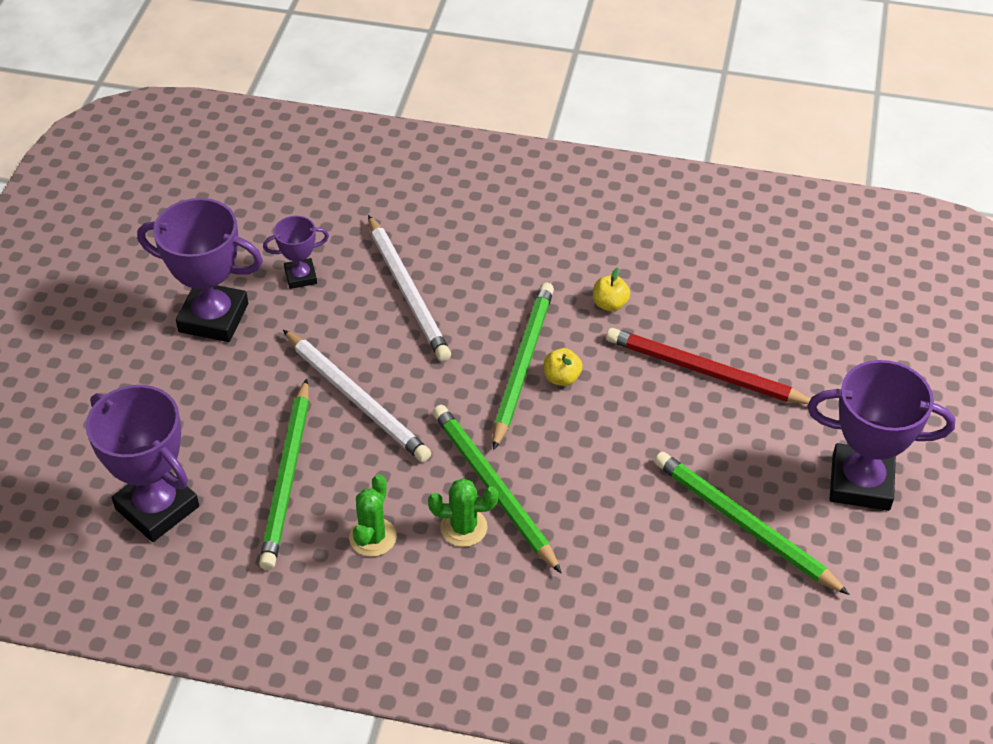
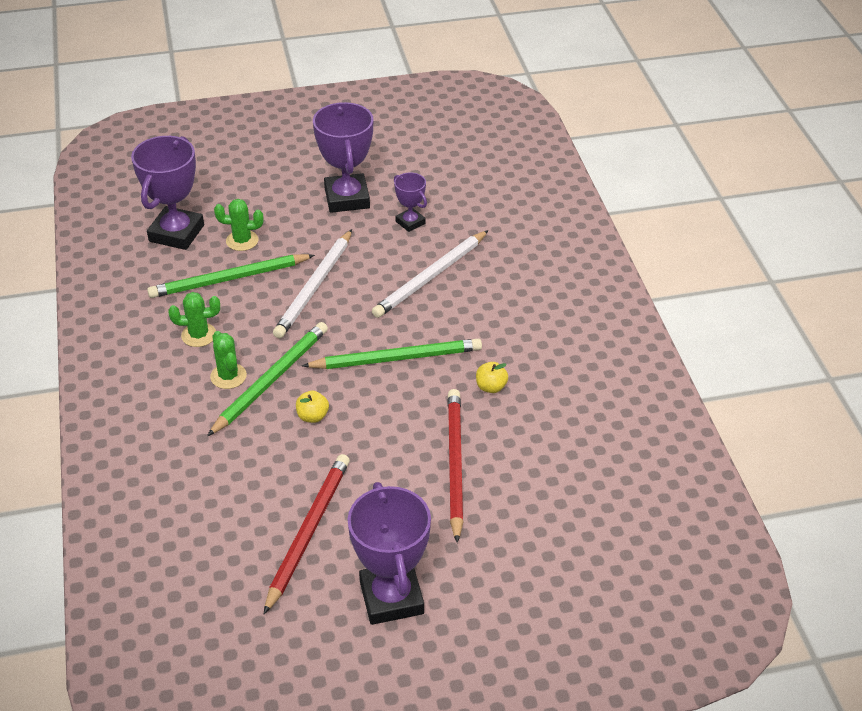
camera: 65 degrees right, 5 degrees down
(222, 443) = (242, 241): none -> green cactus
(562, 378) = (397, 383): yellow apple -> yellow apple (312, 416)
(744, 524) = (308, 532): green pencil -> red pencil

